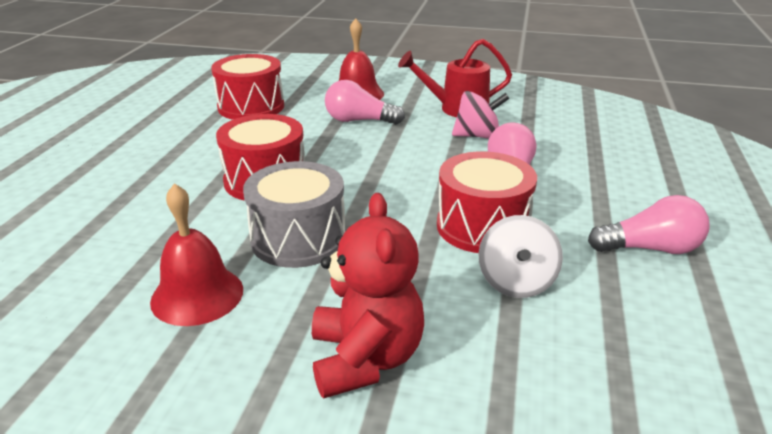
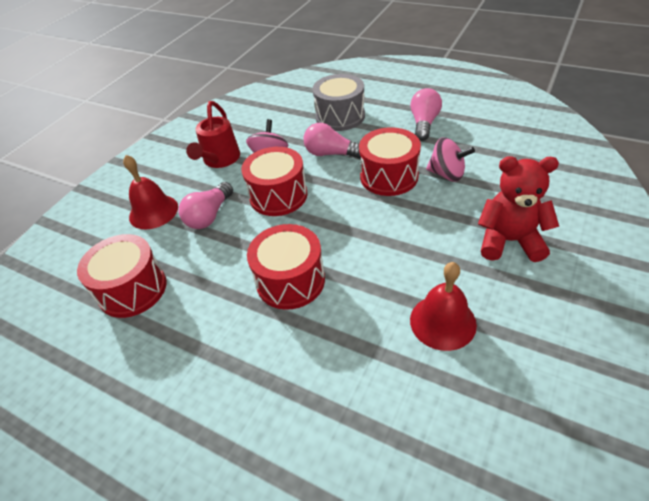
camera: 70 degrees left, 15 degrees up
(298, 239) = (383, 264): grey drum -> grey drum (340, 116)
(406, 152) = (278, 196): none -> red drum
(516, 282) = (447, 174): white spinning top -> pink spinning top

